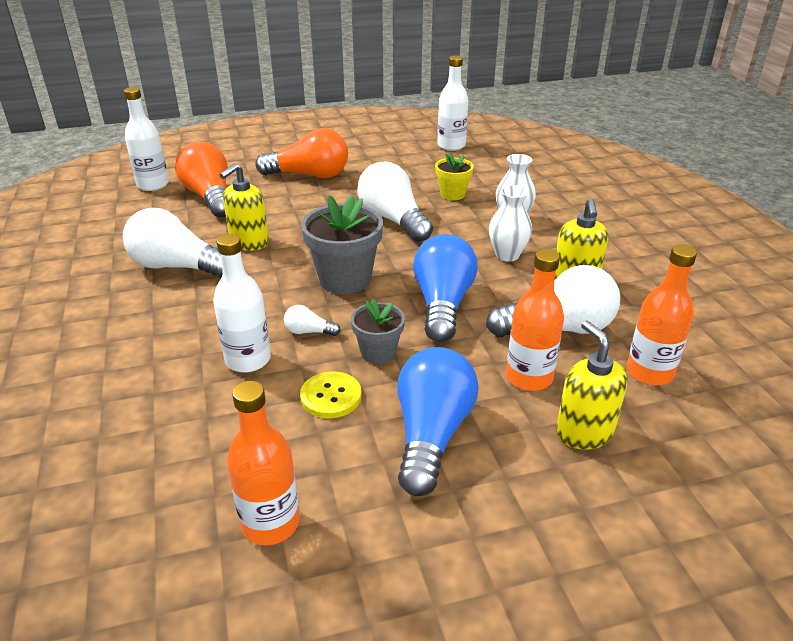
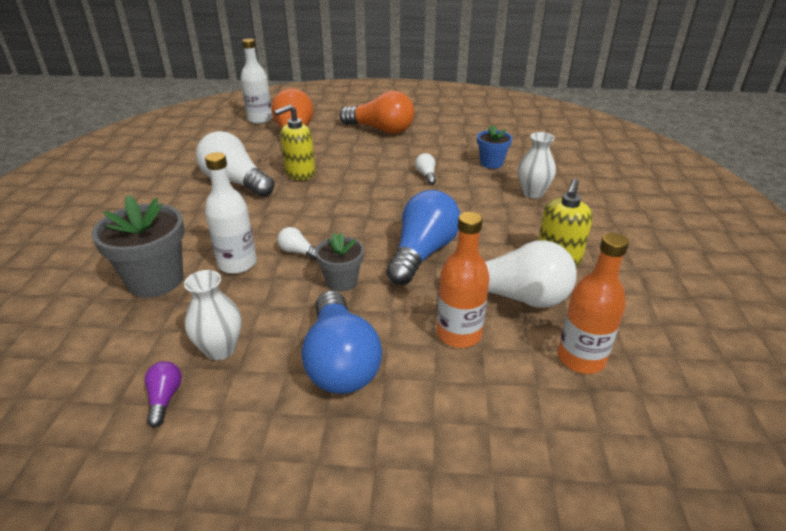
camera: 20 degrees right, 0 degrees up
(270, 523) = (165, 398): orange bottle -> purple light bulb
(331, 396) = (280, 308): yellow button -> none
(345, 279) = (354, 216): grey flower pot -> grey flower pot (156, 280)
(393, 220) = (426, 175): white light bulb -> white light bulb, size x0.43
(431, 434) = (340, 361): blue light bulb -> blue light bulb turned 135 degrees clockwise
(451, 146) = (516, 123): white bottle -> none
(452, 194) = (491, 163): yellow flower pot -> blue flower pot
(507, 255) = (508, 223): white vase -> white vase (220, 349)
(584, 432) = (479, 398): yellow soap dispenser -> none

